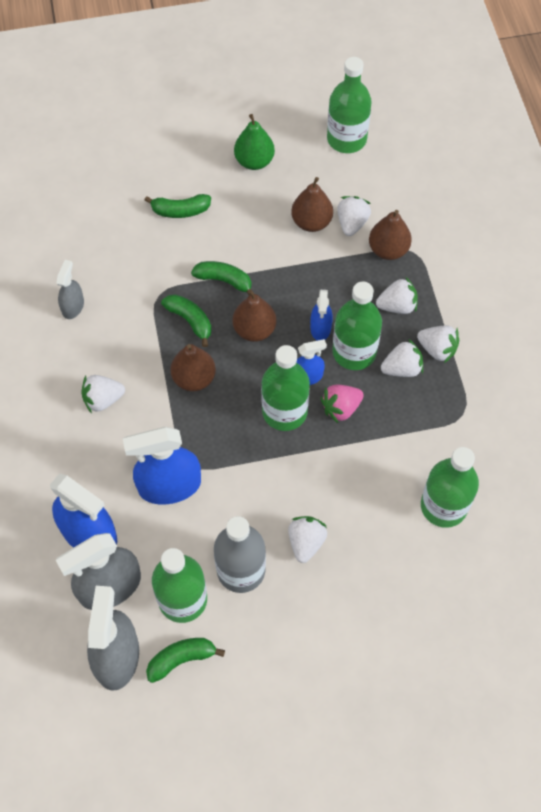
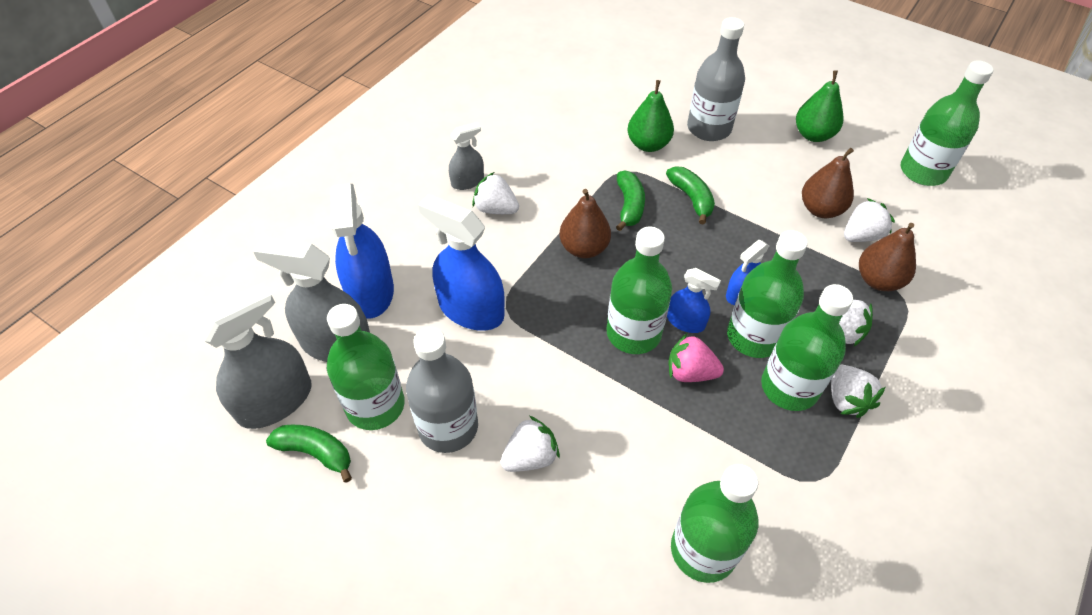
camera: 45 degrees right, 10 degrees down
(73, 306) = (549, 133): grey spray bottle -> grey spray bottle (467, 181)
(153, 259) = (648, 144): none -> green pear
(180, 211) = (709, 128): green banana -> grey bottle
(254, 330) = (677, 251): brown pear -> none
(402, 368) = (789, 387): white strawberry -> green bottle

